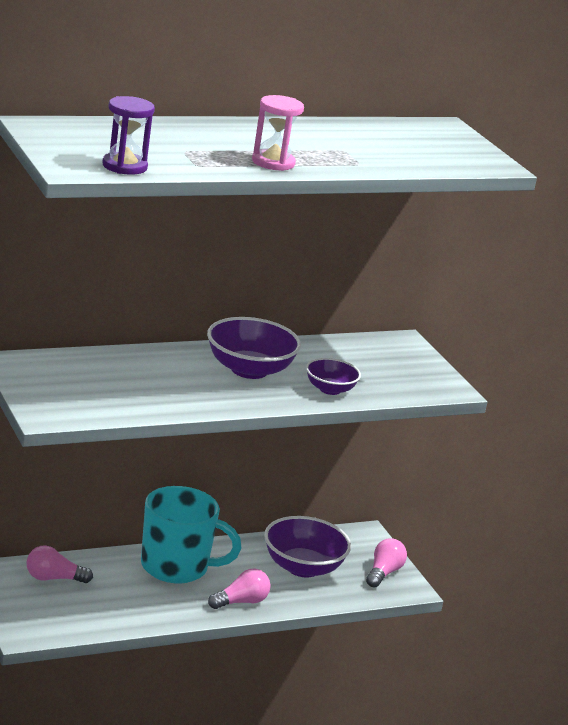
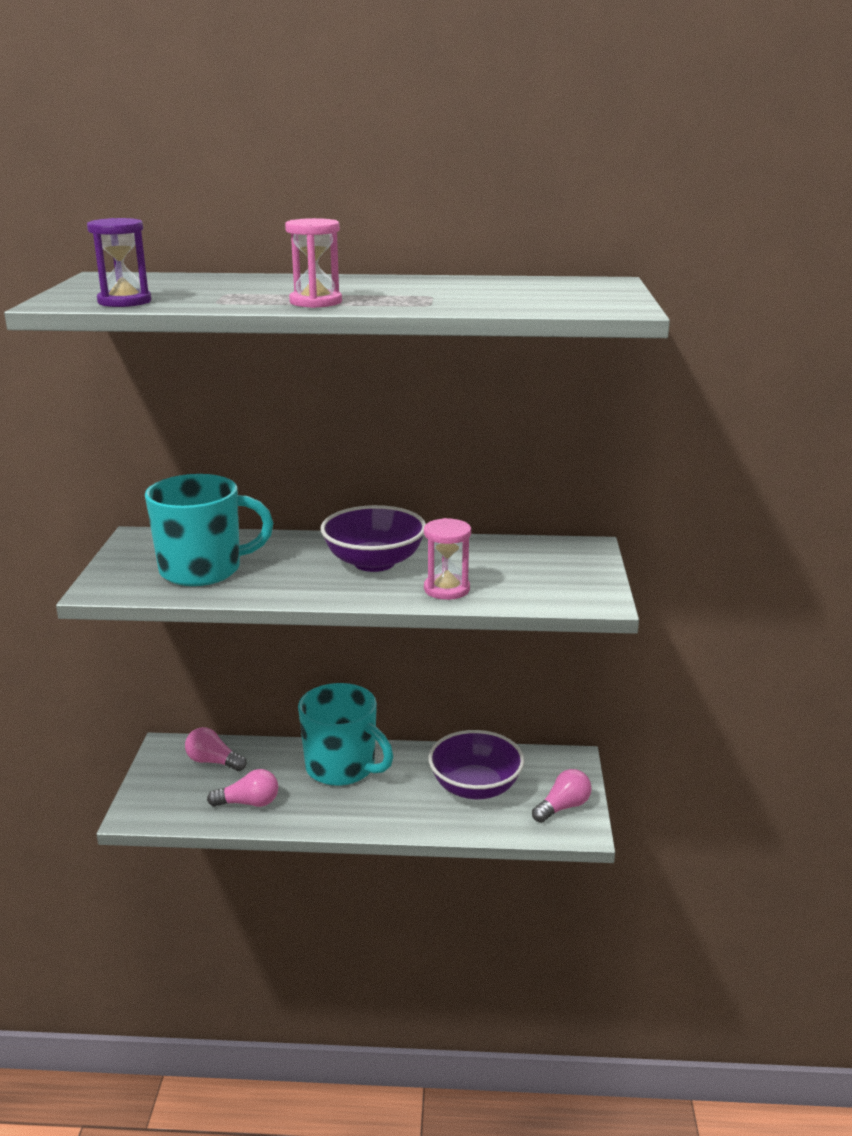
camera: 30 degrees right, 0 degrees up
(113, 389) = (203, 570): none -> turquoise mug
(241, 602) = (379, 816): pink light bulb -> pink light bulb (249, 803)
(330, 389) = (446, 589): purple bowl -> pink hourglass

